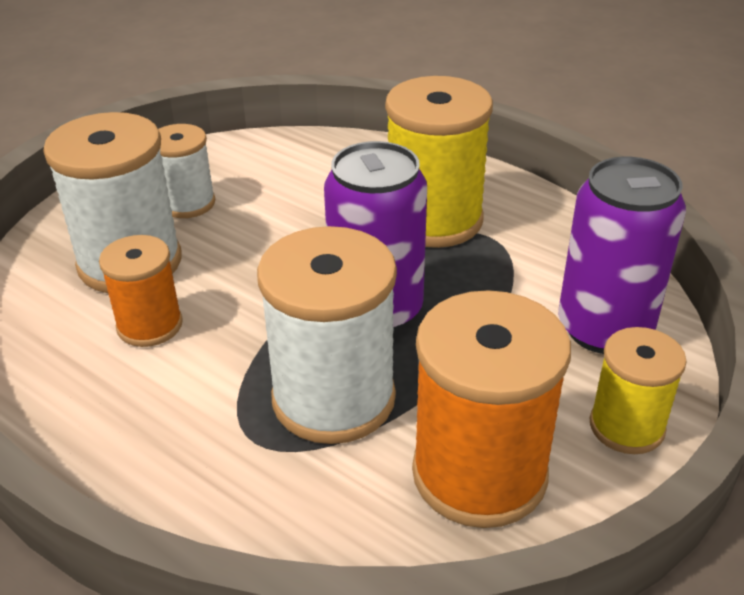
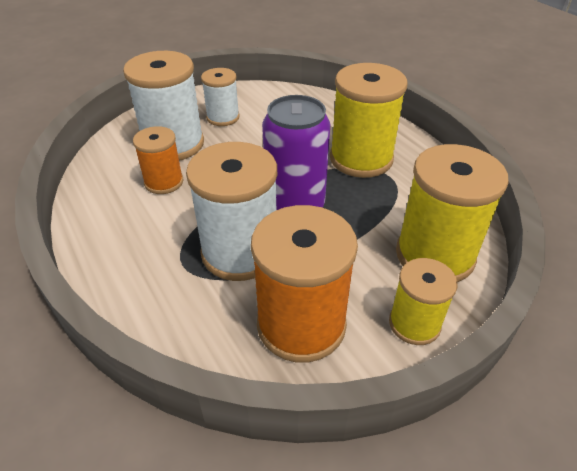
camera: 20 degrees right, 5 degrees up
(604, 329) = (434, 255): purple can -> yellow spool

